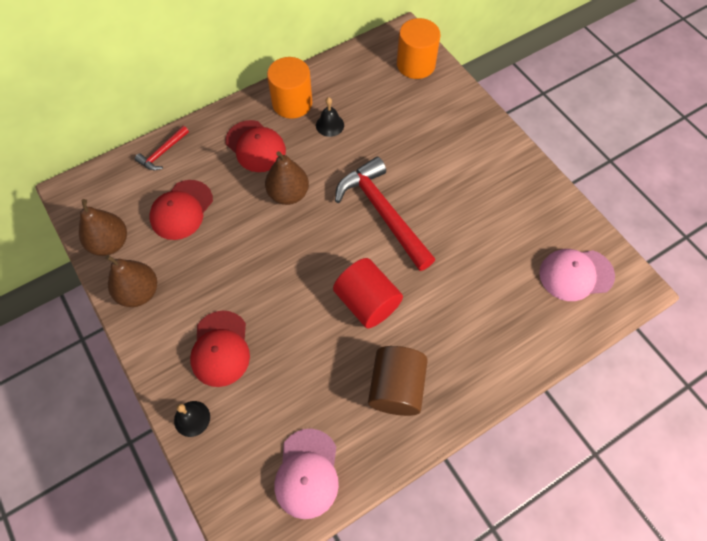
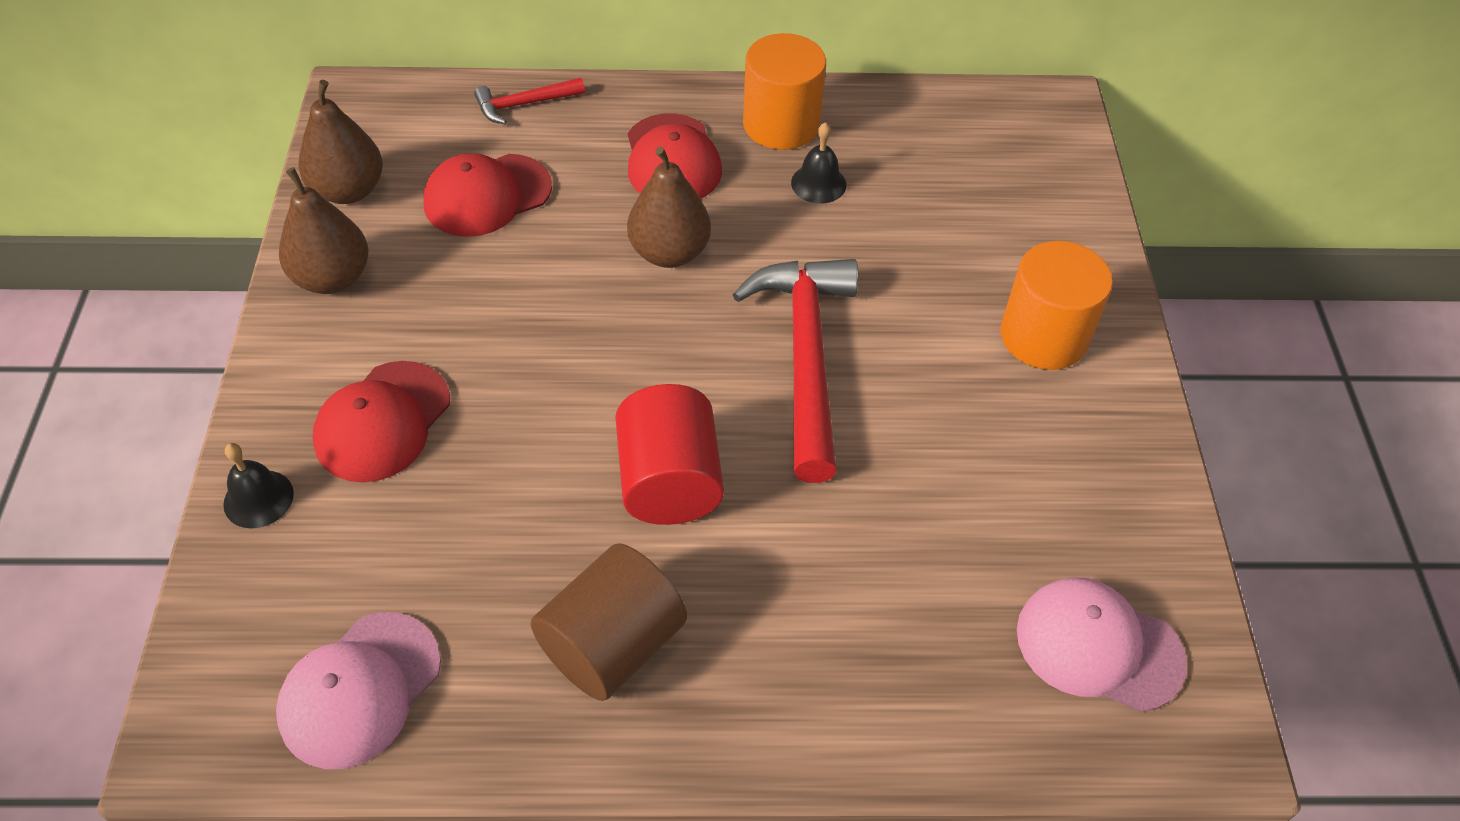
camera: 30 degrees right, 10 degrees down
(415, 64) = (1042, 159): orange cylinder -> orange cylinder (1043, 336)

